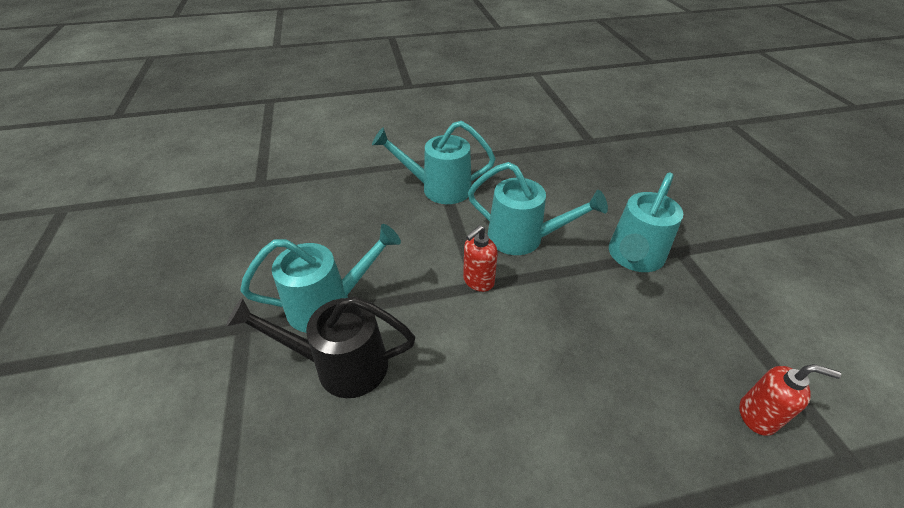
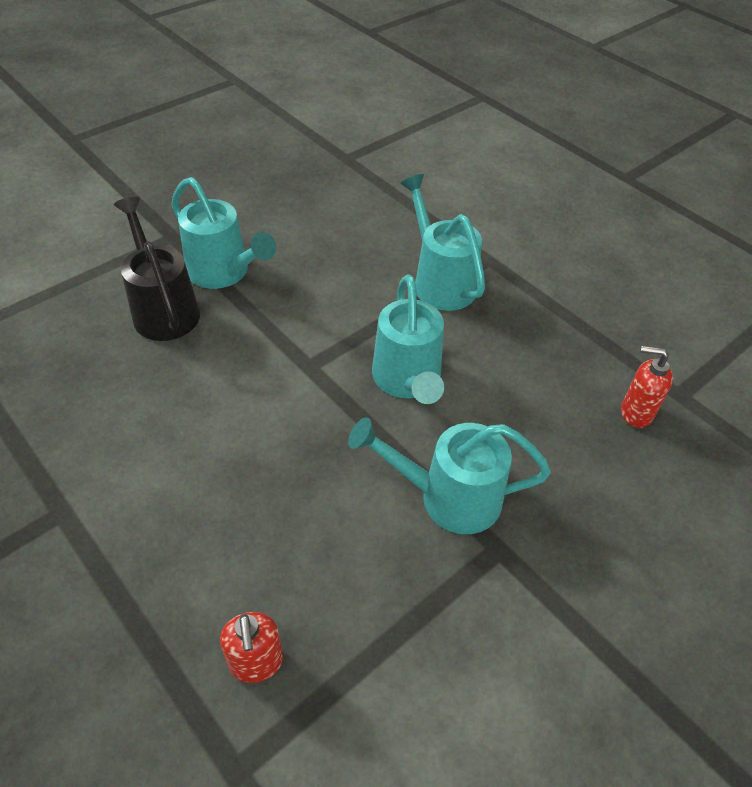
camera: 60 degrees right, 5 degrees up
(478, 281) = (315, 364): red soap dispenser -> red soap dispenser (635, 413)

